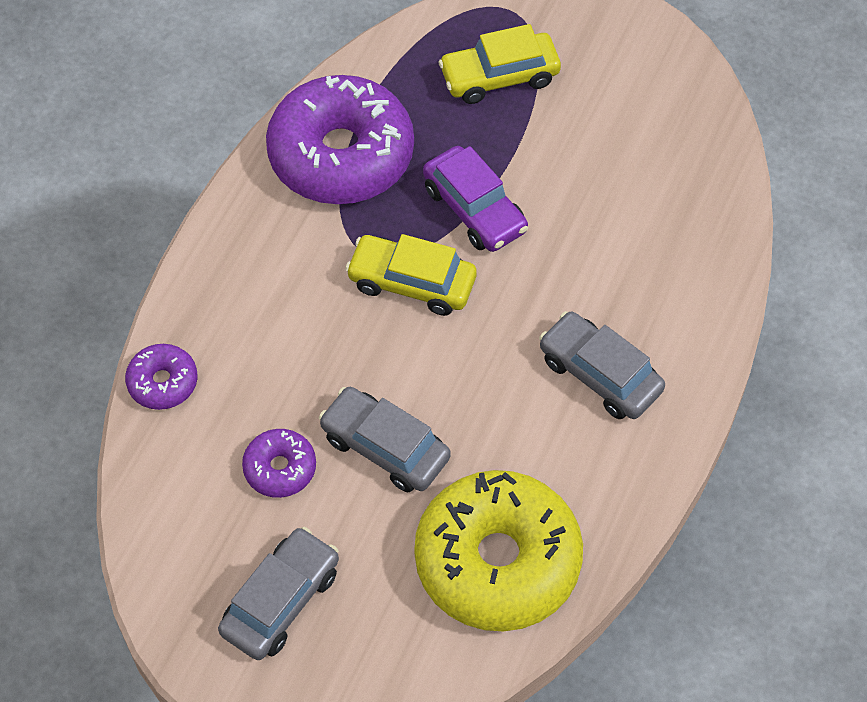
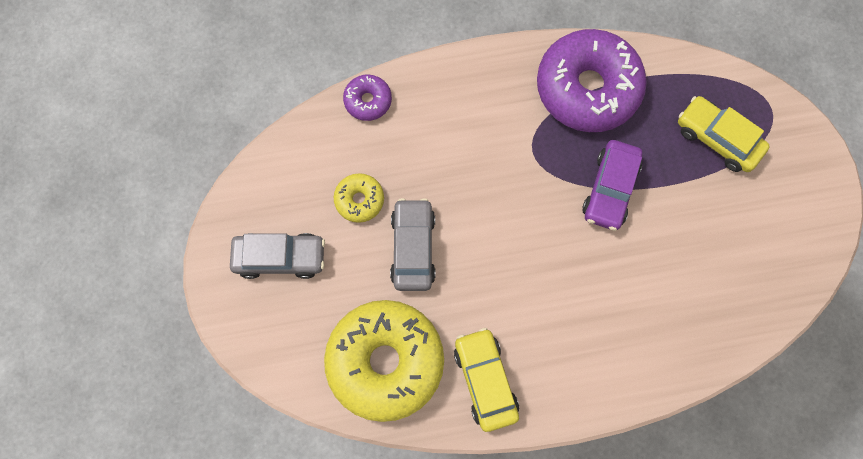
camera: 55 degrees right, 15 degrees up
(280, 468) = (359, 200): purple donut -> yellow donut
(412, 283) = (531, 188): yellow car -> yellow car (485, 380)
(600, 374) = (551, 340): grey car -> none

